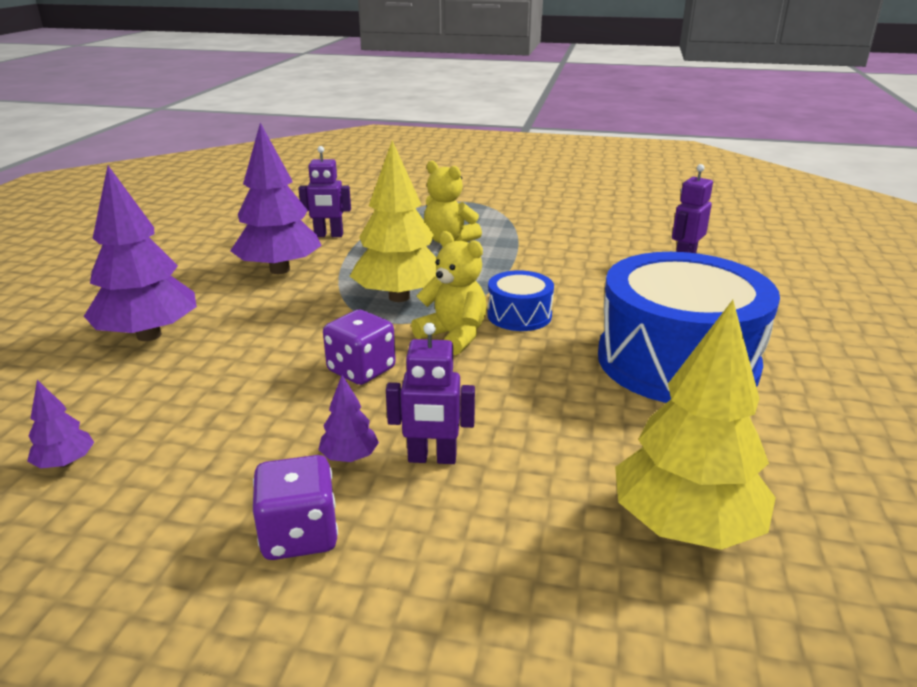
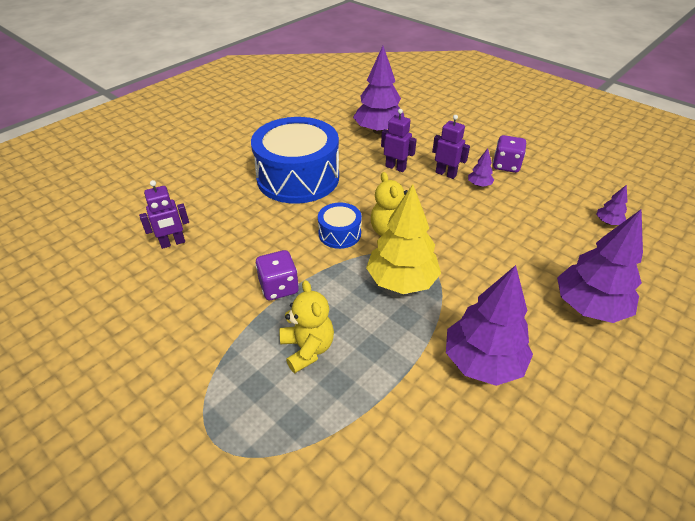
camera: 150 degrees left, 15 degrees up
(328, 235) = (416, 417): purple robot -> purple robot (395, 167)
(361, 370) = (456, 226): purple dice -> purple dice (279, 287)
(685, 525) = (378, 130): yellow tree -> purple tree

